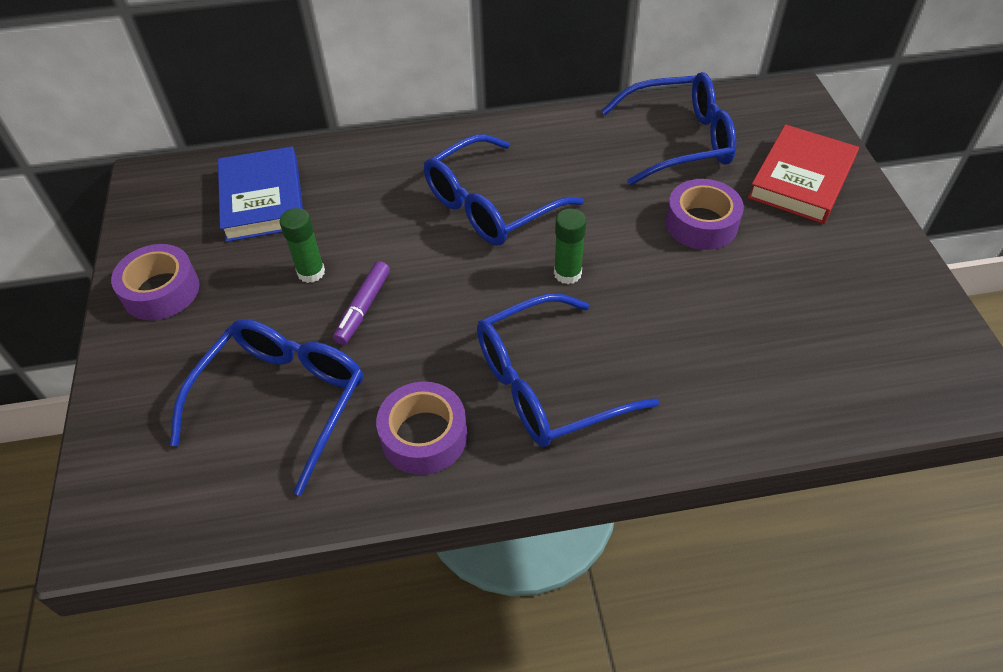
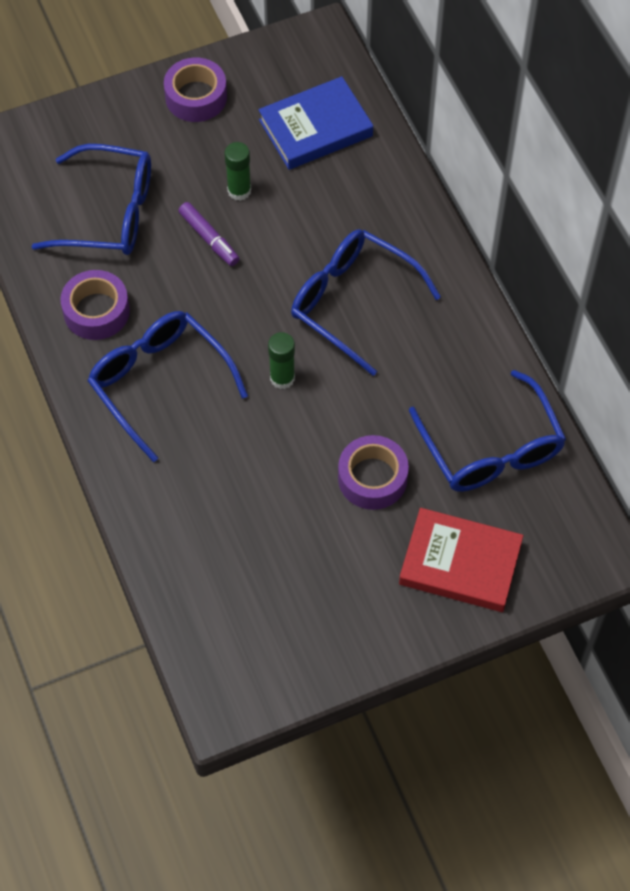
camera: 75 degrees right, 10 degrees up
(363, 308) = (209, 238): purple marker -> purple marker turned 135 degrees counterclockwise

